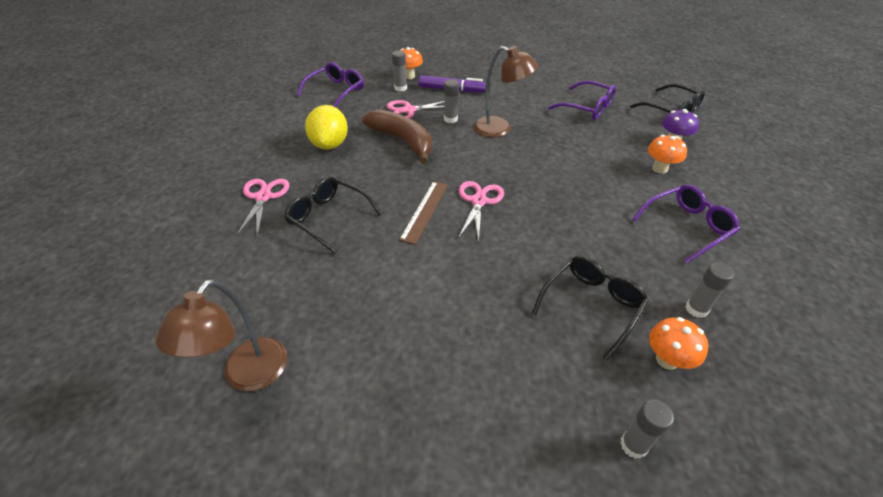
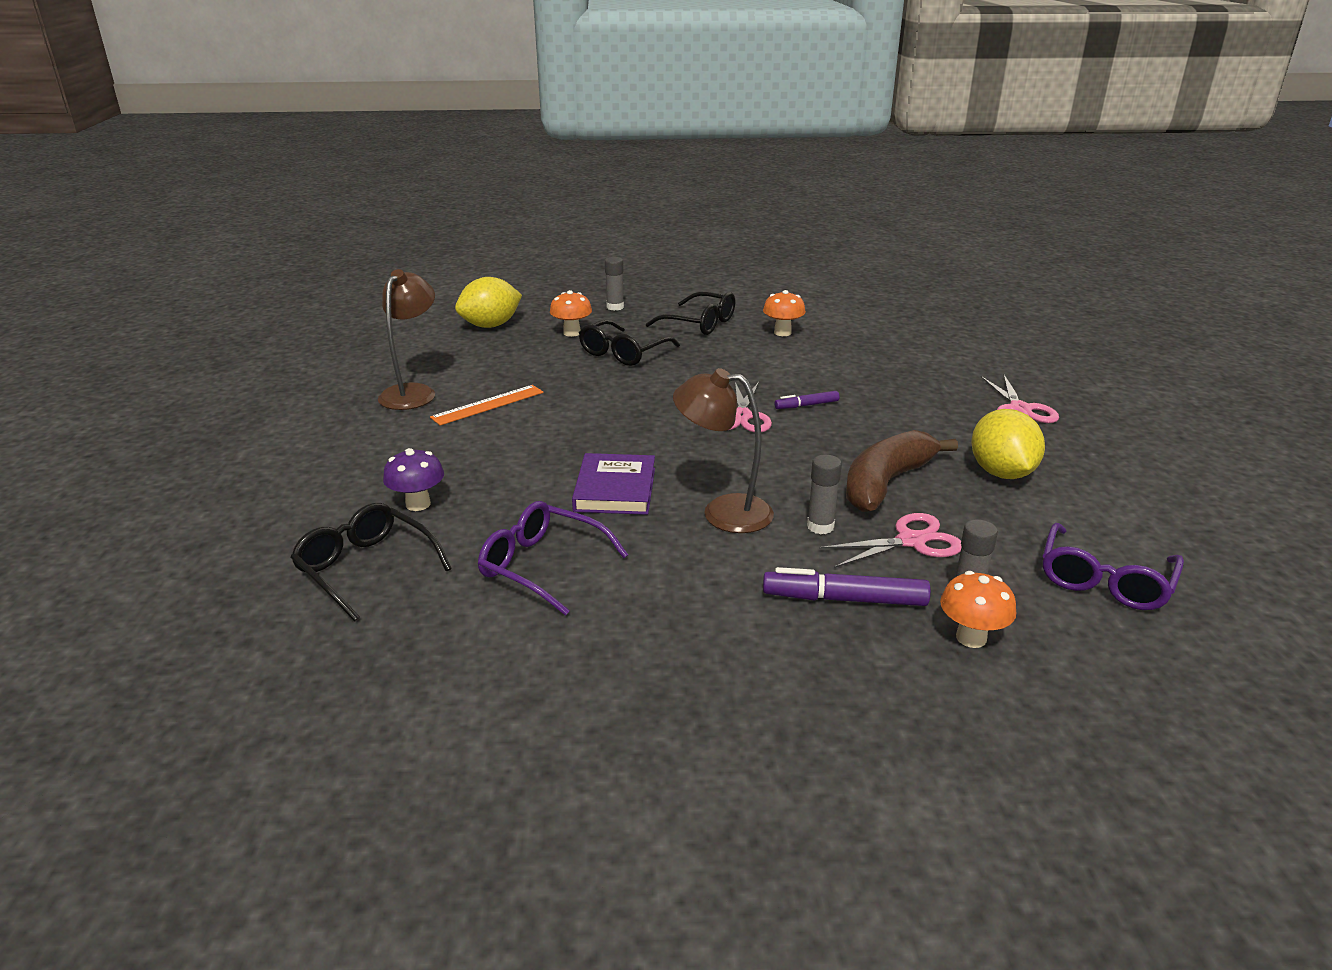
camera: 175 degrees right, 15 degrees down
(248, 376) = (894, 317): brown lamp -> brown lamp (413, 392)
(328, 218) = (918, 395): black glasses -> black glasses (699, 323)
(402, 141) = (886, 483): brown banana -> brown banana turned 90 degrees clockwise
(425, 211) = (806, 405): brown ruler -> purple marker
(562, 145) = (615, 489): none -> purple book
(659, 169) = (474, 463): orange mushroom -> orange mushroom (782, 333)
(687, 227) = (488, 405): purple glasses -> orange ruler
(696, 309) = (527, 354): grey glue stick -> none
(785, 391) = (491, 325): none -> yellow lemon

